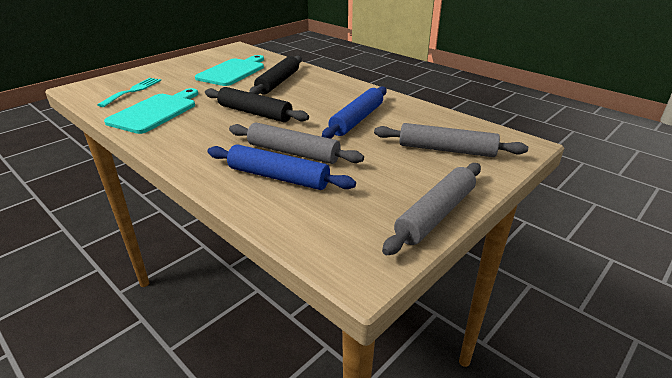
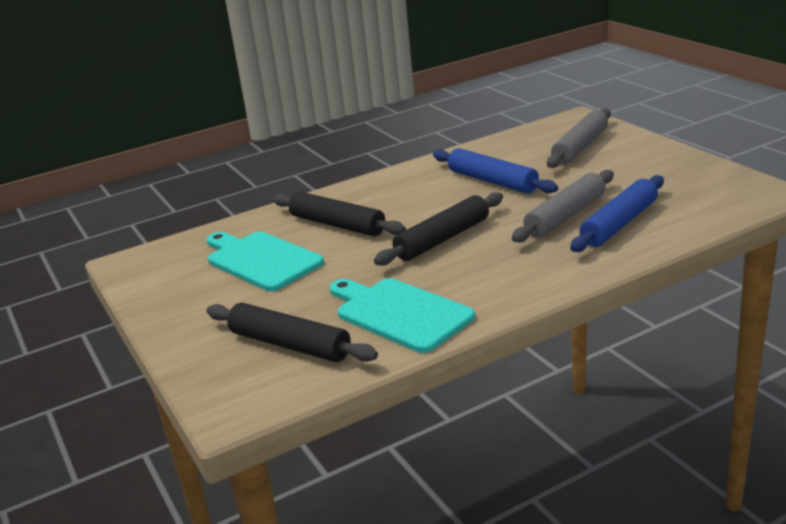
camera: 70 degrees left, 5 degrees down
(133, 91) = (290, 345): turquoise fork -> black rolling pin
(436, 214) = (693, 162): grey rolling pin -> none

